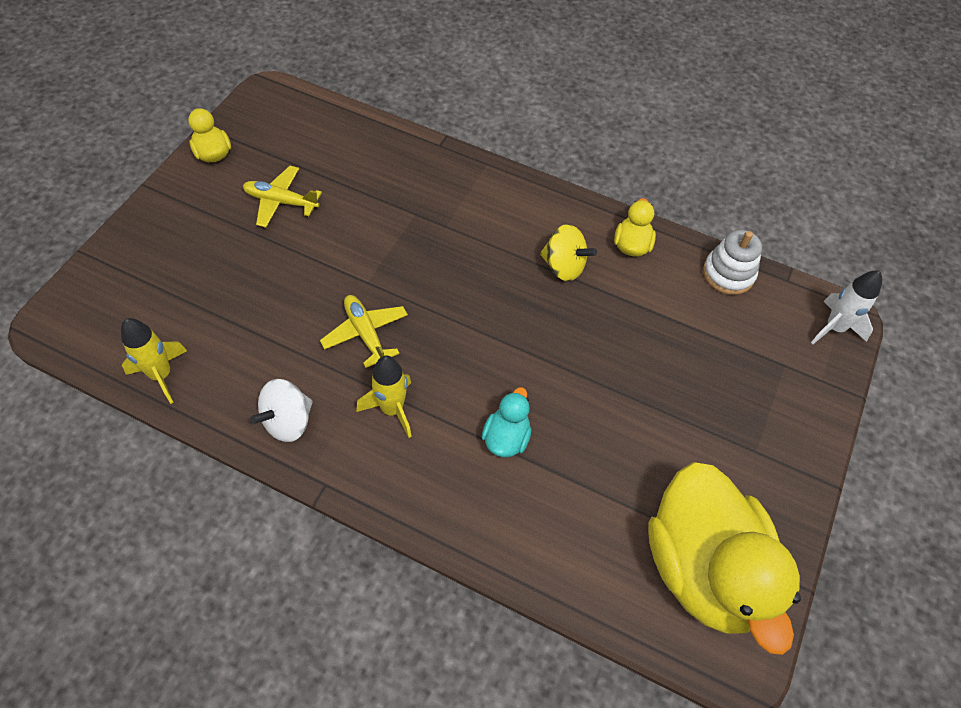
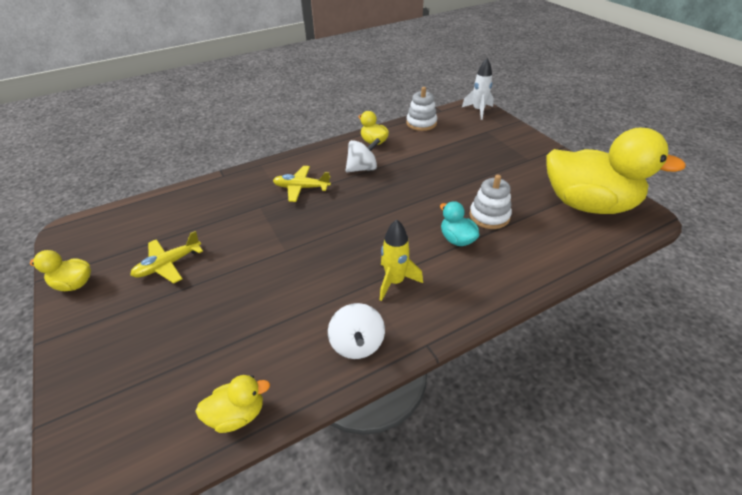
camera: 50 degrees left, 15 degrees down
(161, 375) = (238, 414): yellow rocket -> yellow duck
(366, 334) = (325, 269): yellow plane -> yellow plane (301, 188)
(564, 266) = (362, 168): yellow spinning top -> white spinning top
(579, 454) = (489, 216): none -> white stacking toy

